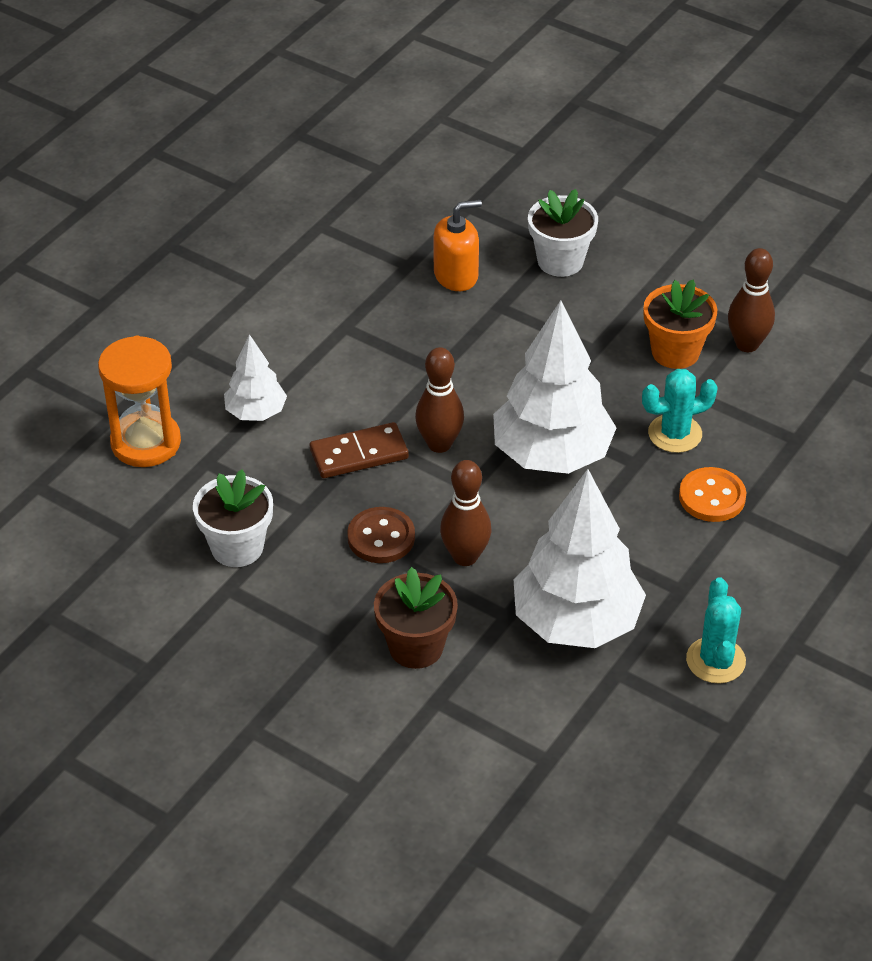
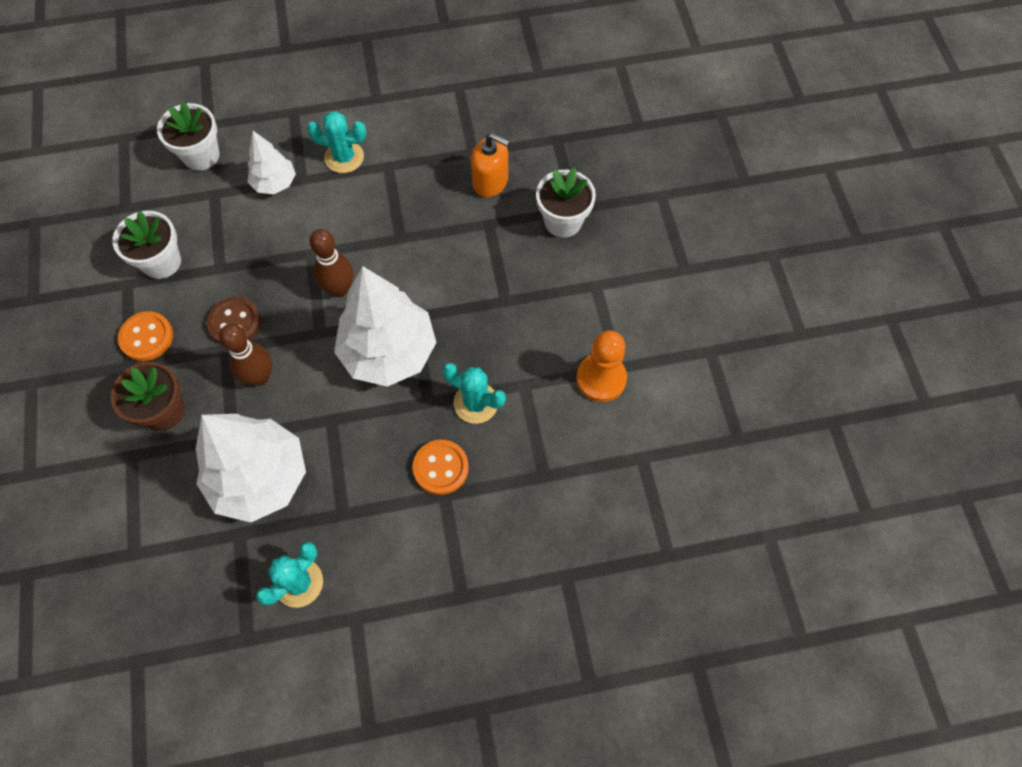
camera: 45 degrees right, 20 degrees up
(146, 442) = (201, 155): orange hourglass -> white flower pot
(293, 348) = (344, 157): none -> turquoise cactus
(313, 610) = (146, 337): none -> orange button
(359, 454) = (291, 257): brown domino -> none
(675, 352) = (550, 345): orange flower pot -> none
(747, 344) = (601, 378): brown bowling pin -> orange pawn

